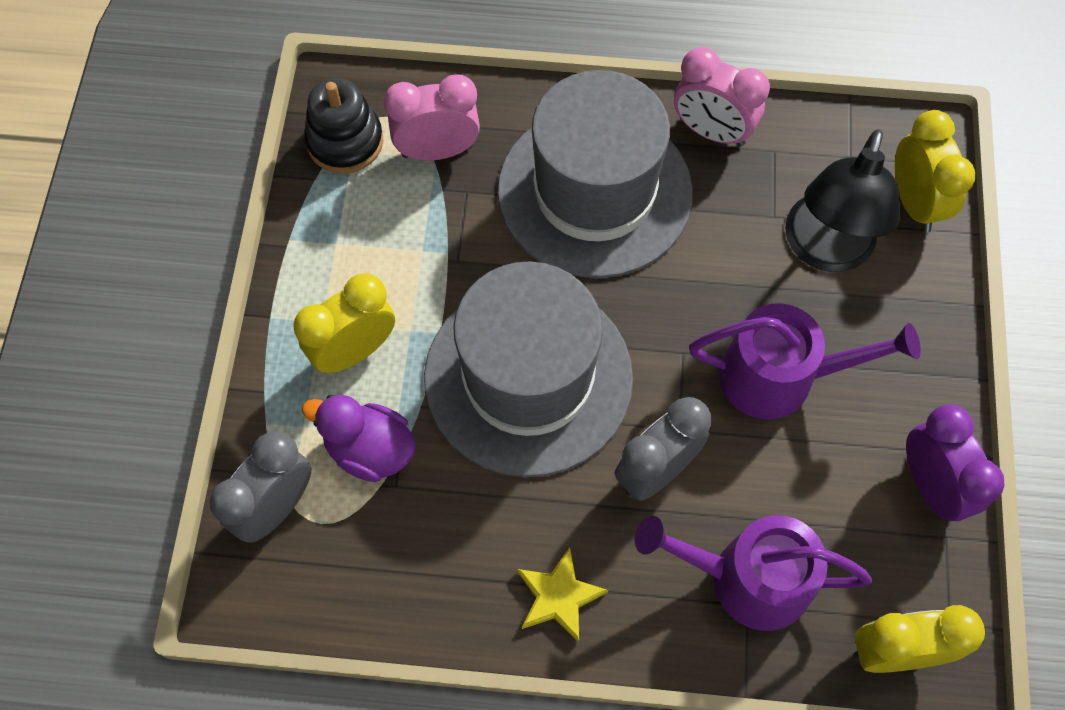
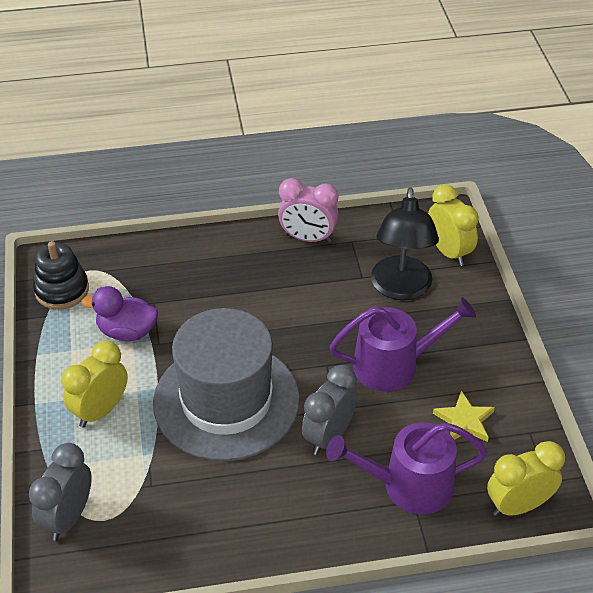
camera: 15 degrees left, 20 degrees down
(370, 450) = (127, 467): purple duck -> purple duck (127, 332)
(437, 150) = (127, 283): pink clock -> none
(559, 596) = (284, 526): yellow star -> yellow star (464, 420)
(594, 192) = (241, 286): grey hat -> none
(931, 485) = (510, 405): purple clock -> none

